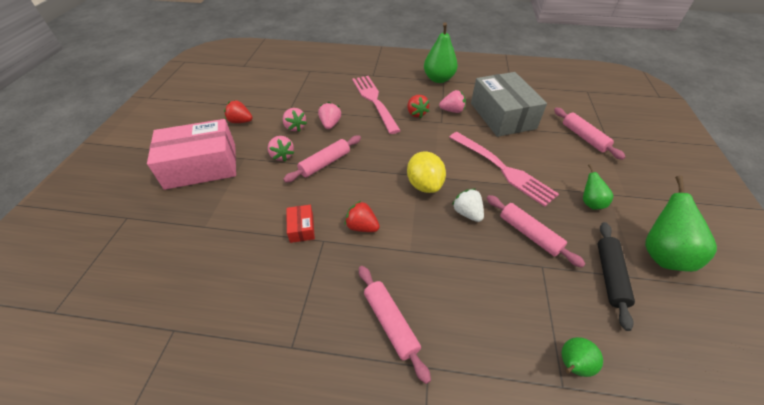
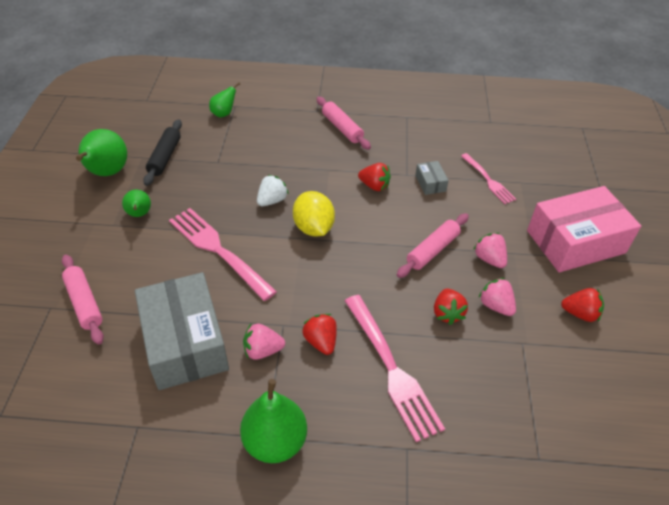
camera: 175 degrees right, 0 degrees up
(237, 230) = (488, 180): none -> pink fork
(301, 228) = (430, 183): red box -> grey box
(330, 124) = (447, 313): pink strawberry -> red strawberry
(467, 213) = (272, 200): white strawberry -> white strawberry turned 105 degrees counterclockwise
(529, 234) = (218, 184): pink rolling pin -> none

